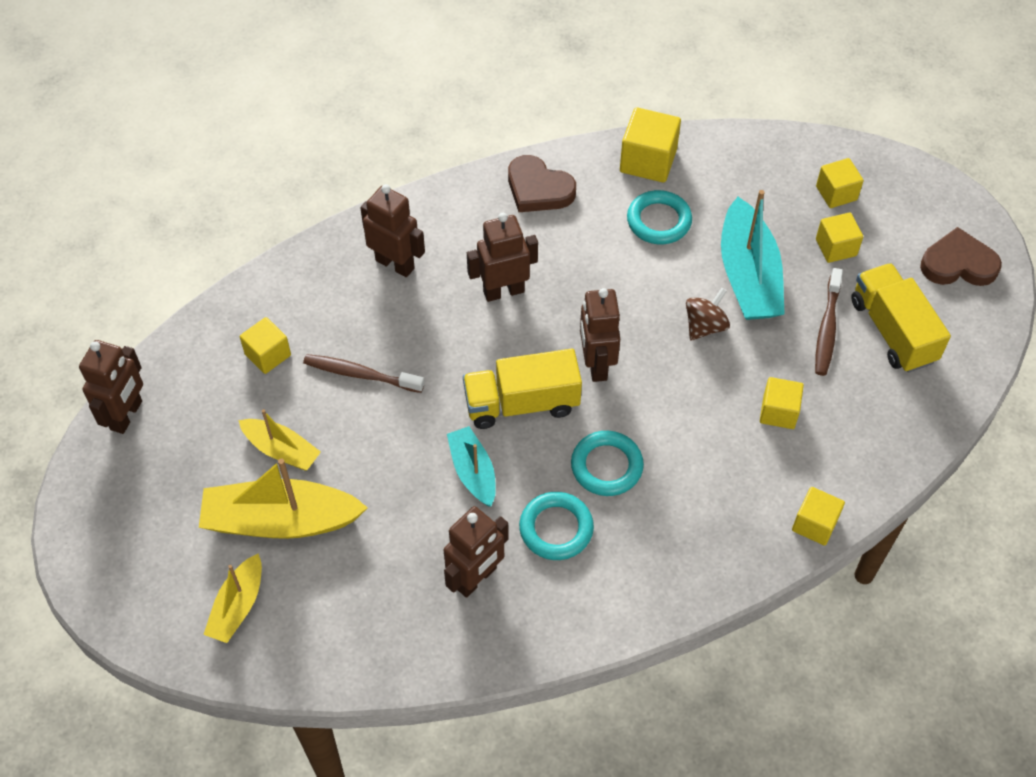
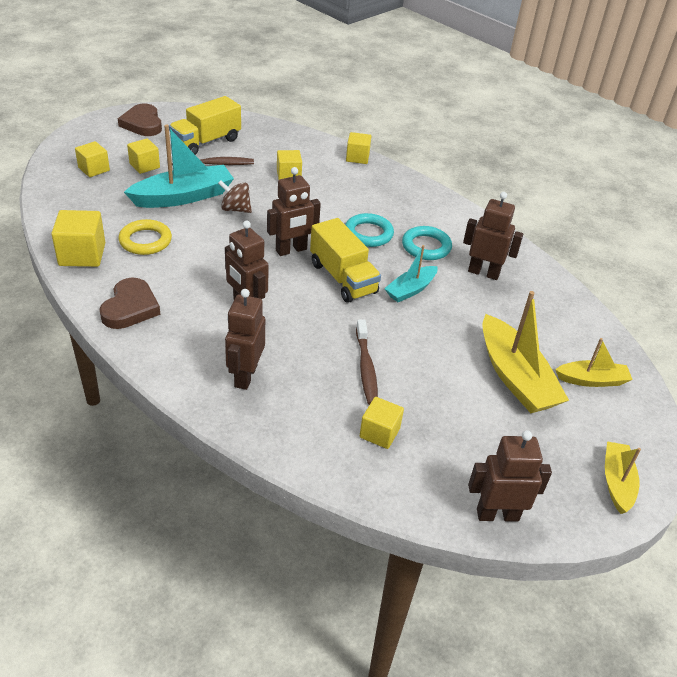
camera: 115 degrees left, 15 degrees down
(281, 450) = (460, 395): yellow boat -> yellow boat (616, 482)
(659, 221) = (145, 241): turquoise ring -> yellow ring

